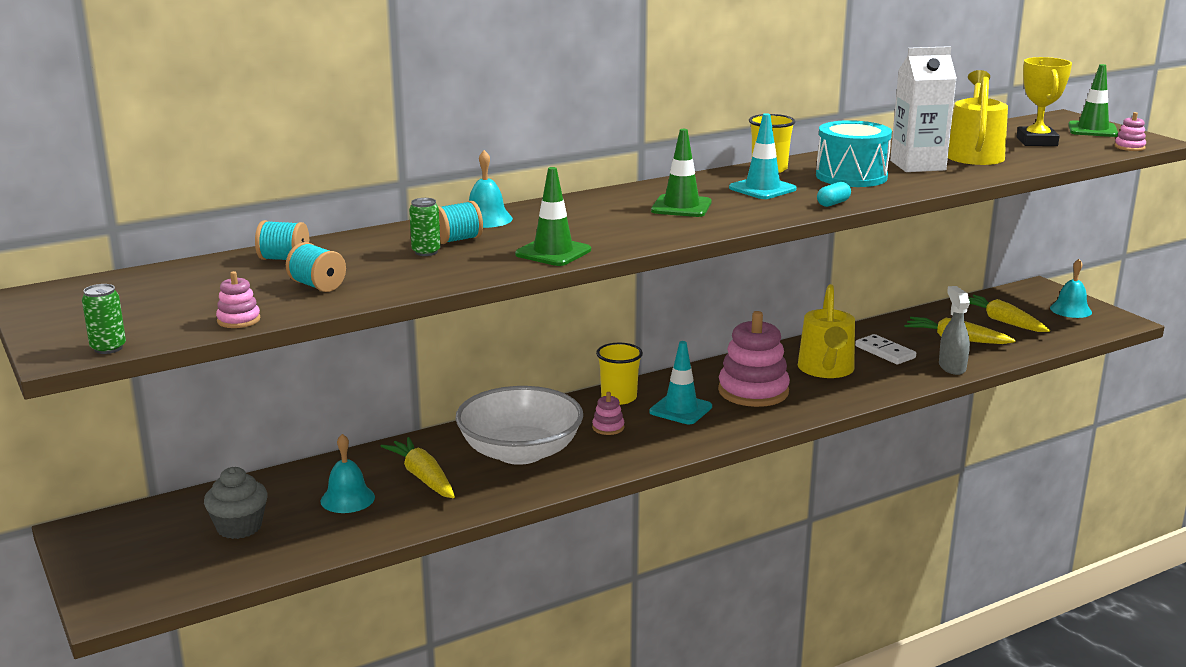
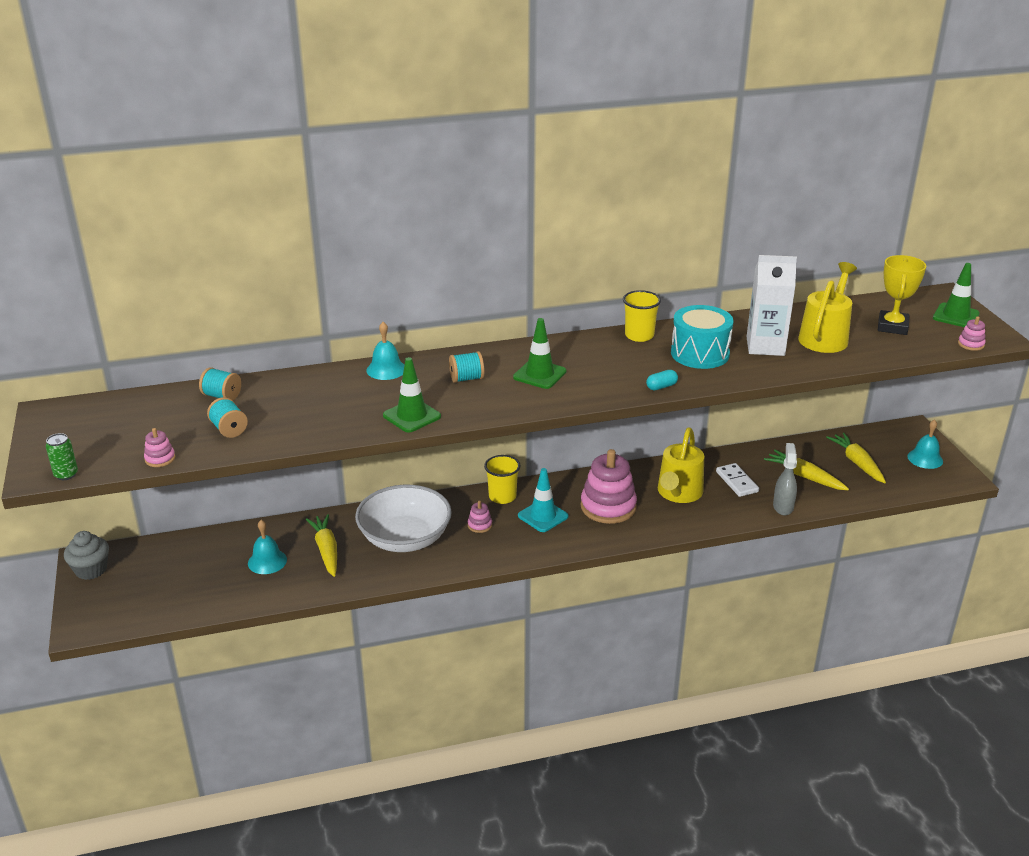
camera: 15 degrees right, 10 degrees up
(239, 527) = (186, 574): grey cupcake -> grey cupcake (91, 570)
(426, 252) = (322, 402): green can -> none
(457, 240) = (352, 391): turquoise spool -> turquoise spool (466, 378)
(762, 189) = (617, 360): turquoise traffic cone -> none

